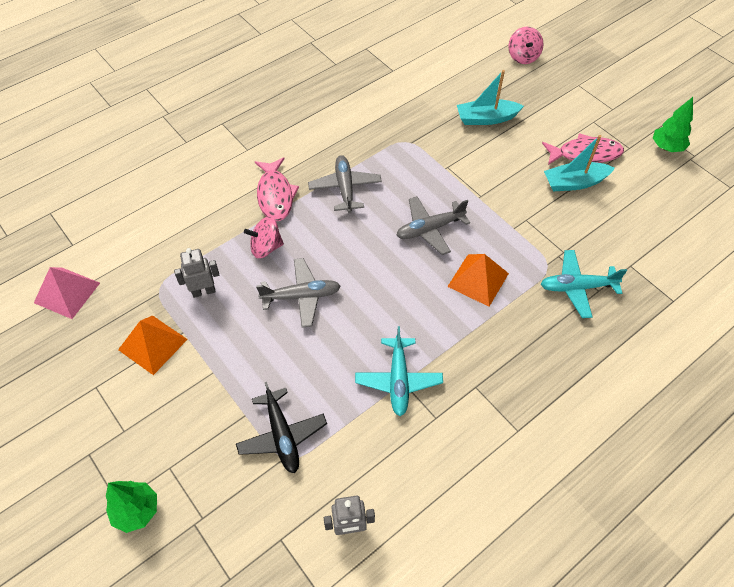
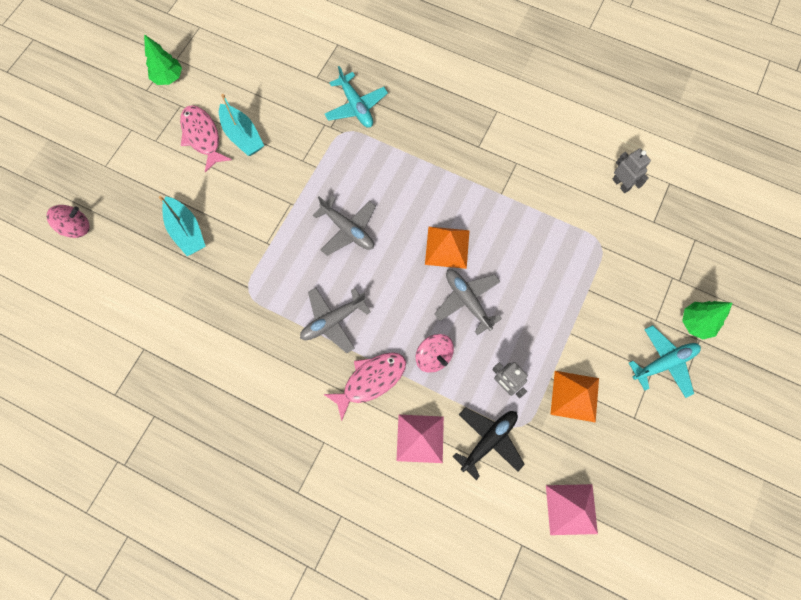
camera: 115 degrees left, 15 degrees up
(204, 210) = (420, 438): none -> pink pyramid
(282, 435) = (588, 256): black plane -> black plane (488, 440)
(398, 380) = (501, 197): turquoise plane -> turquoise plane (664, 363)
(478, 279) = (383, 175): orange pyramid -> orange pyramid (447, 247)

